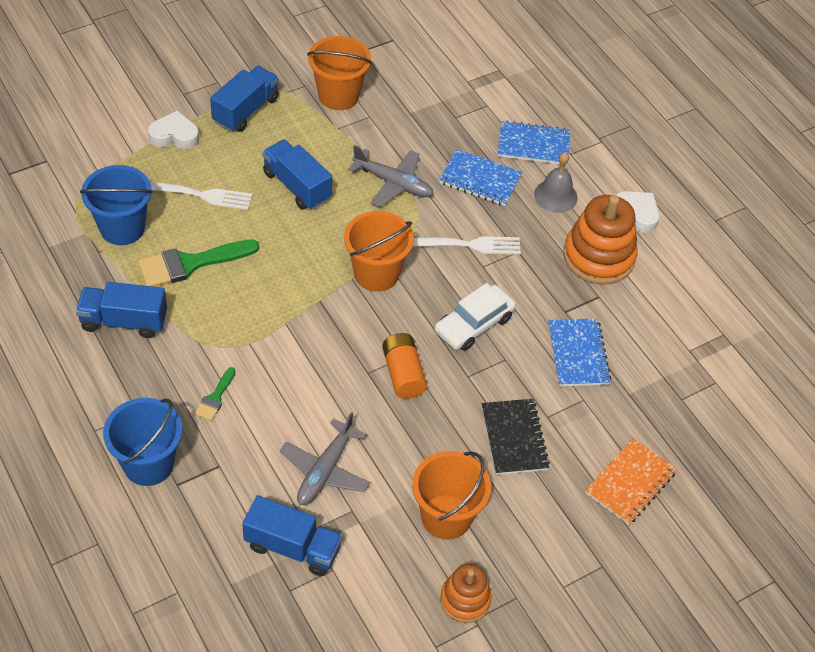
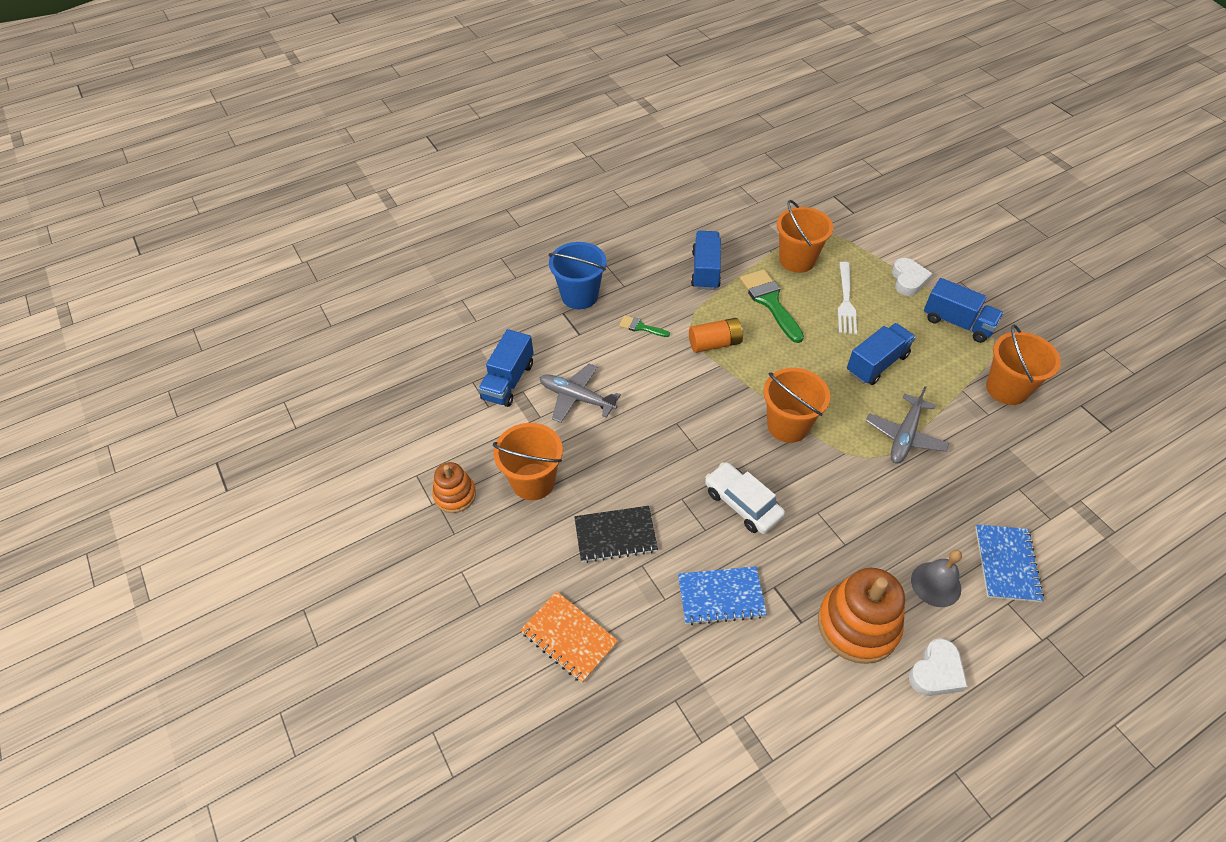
camera: 95 degrees right, 0 degrees up
(122, 228) = (797, 260): blue bucket -> orange bucket
(403, 374) = (678, 448): orange battery -> orange battery (715, 343)
(467, 245) = (842, 498): white fork -> none
(480, 179) = (935, 510): blue notebook -> none

